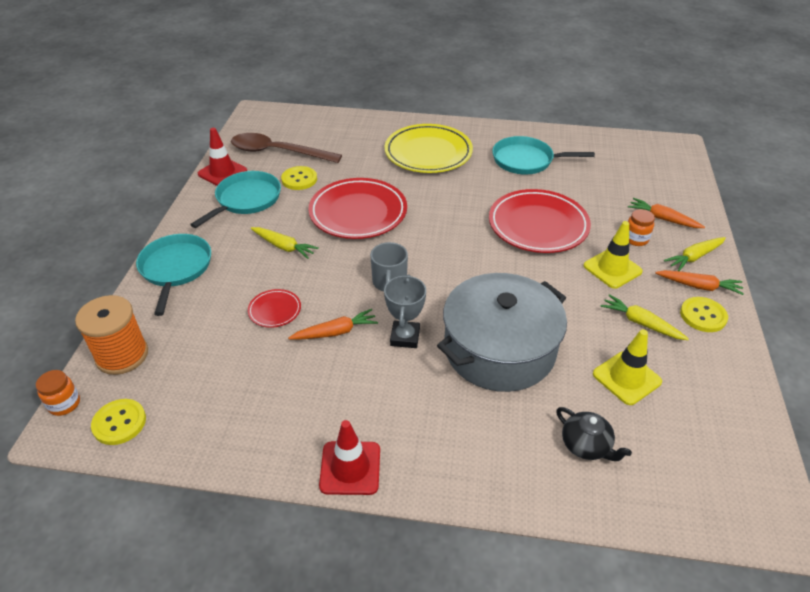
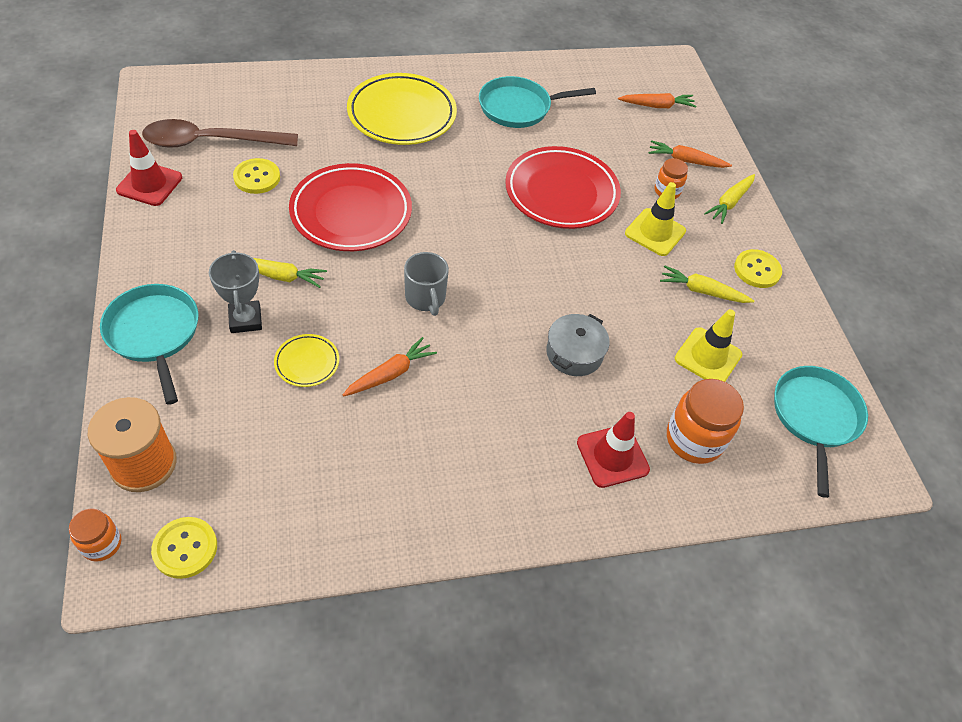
camera: 25 degrees left, 10 degrees up
(246, 199) = (201, 218): turquoise pan -> turquoise pan (815, 417)
(275, 310) = (307, 362): red plate -> yellow plate
(350, 468) = (473, 528): red traffic cone -> red traffic cone (612, 456)
(405, 337) = (470, 362): grey trophy -> grey trophy (245, 320)
(499, 349) = (574, 353): grey pot -> grey pot, size x0.47
(586, 445) = (694, 439): black teapot -> orange jar
(698, 286) = (743, 236): orange carrot -> orange carrot (656, 106)

